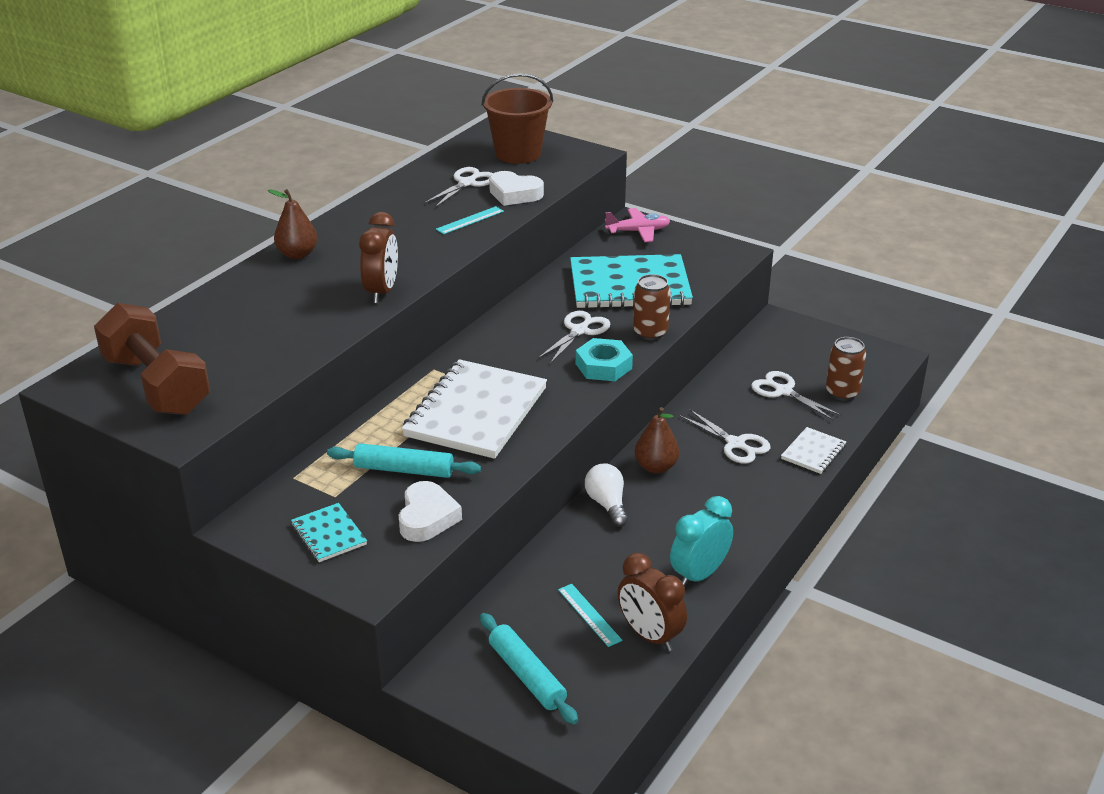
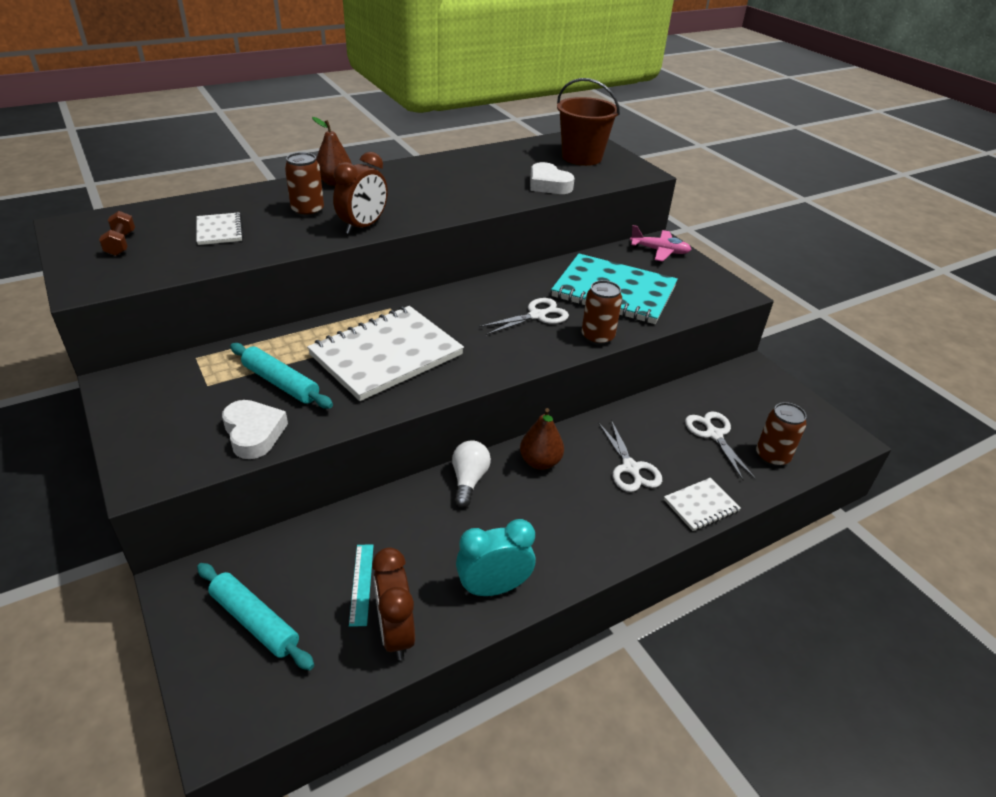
camera: 25 degrees right, 5 degrees up
(156, 385) = (121, 244): brown dumbbell -> brown dumbbell, size x0.43
(242, 340) = (219, 231): none -> white notebook
(307, 293) = (308, 211): none -> brown can
(329, 534) = (166, 417): turquoise notebook -> none
(427, 518) = (254, 433): white heart -> white heart turned 60 degrees counterclockwise
(467, 183) = (519, 167): white scissors -> none
(470, 220) = (491, 194): turquoise ruler -> none
(527, 675) = (255, 621): turquoise rolling pin -> turquoise rolling pin turned 45 degrees counterclockwise
(603, 366) = (530, 352): turquoise nut -> none

